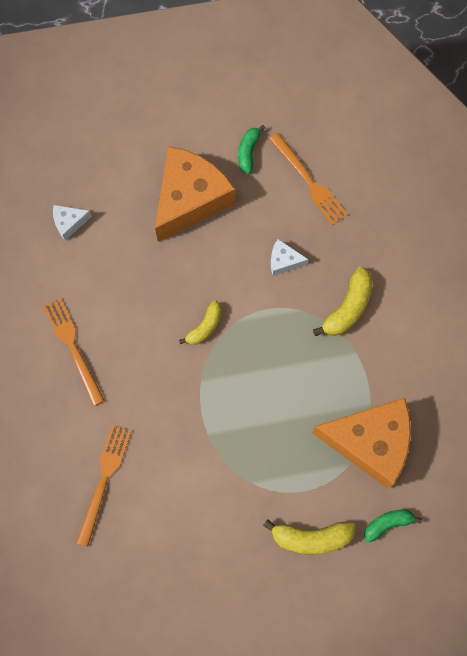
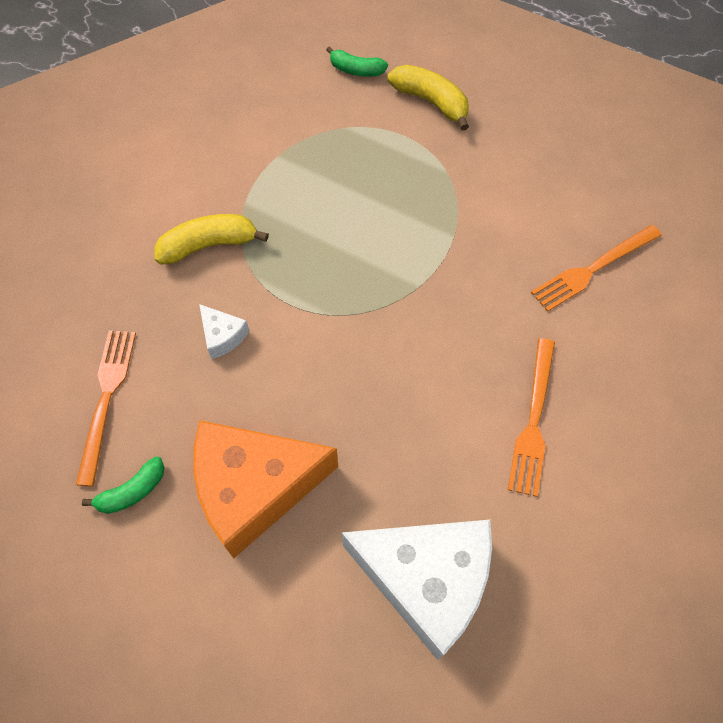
camera: 140 degrees left, 10 degrees down
(69, 223) = (426, 580): white cheese -> white cheese, size x2.39
(205, 327) = (368, 334): yellow banana -> none
(370, 442) = (309, 130): orange cheese -> none

